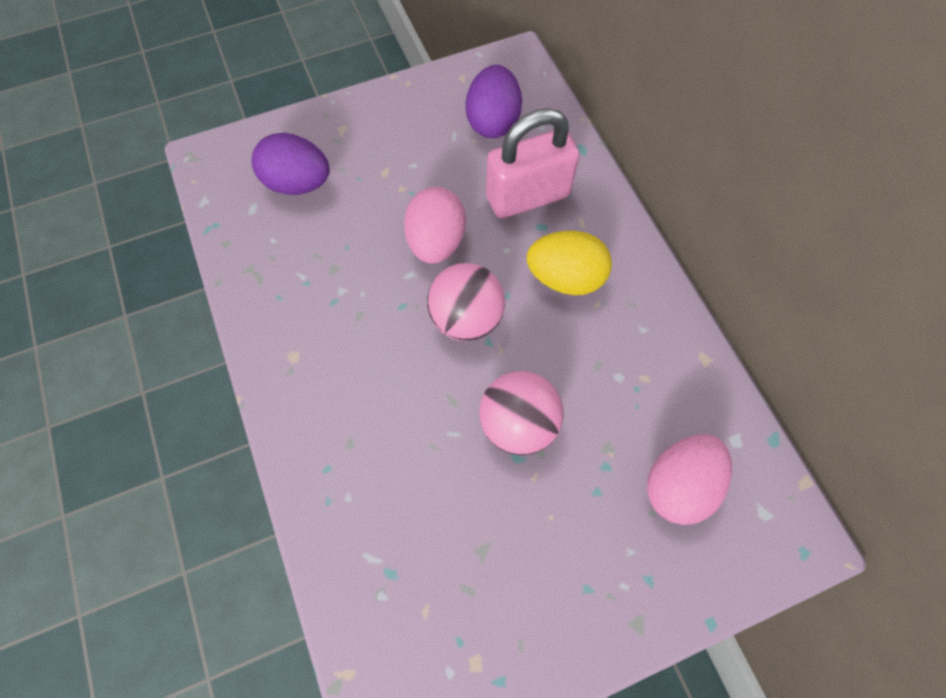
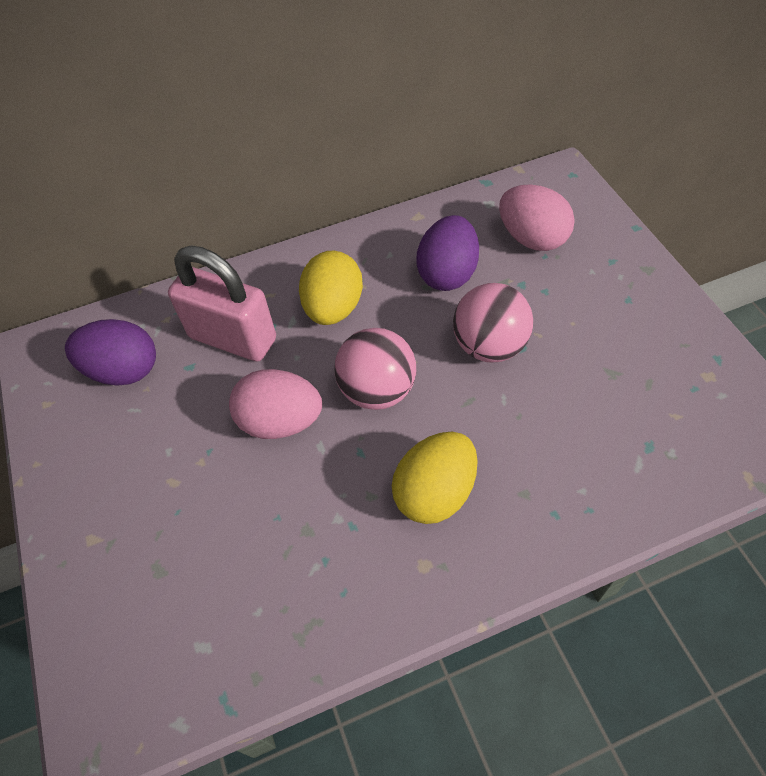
camera: 85 degrees left, 10 degrees down
(298, 183) = (172, 588): purple egg -> purple egg (447, 274)
(357, 366) = (435, 492): none -> yellow egg
(528, 197) = (233, 338): pink padlock -> pink padlock turned 45 degrees counterclockwise

